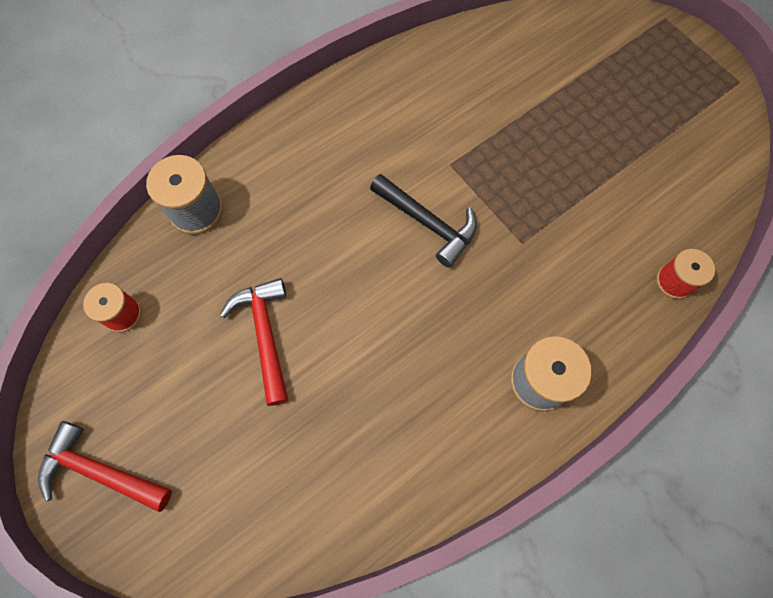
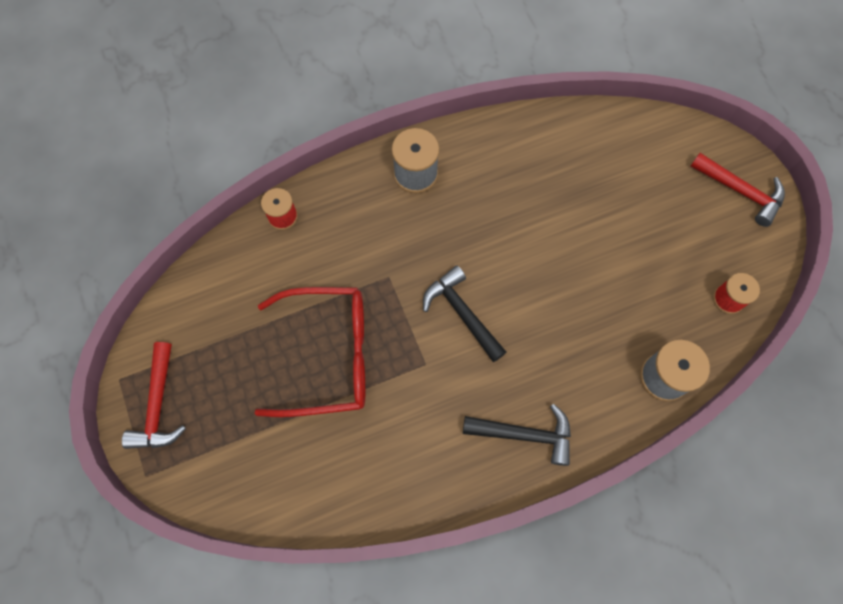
camera: 165 degrees left, 0 degrees up
(265, 334) = (614, 255): red hammer -> red hammer (158, 405)
(333, 125) = (525, 434): none -> black hammer
(551, 148) = (328, 356): none -> red glasses

